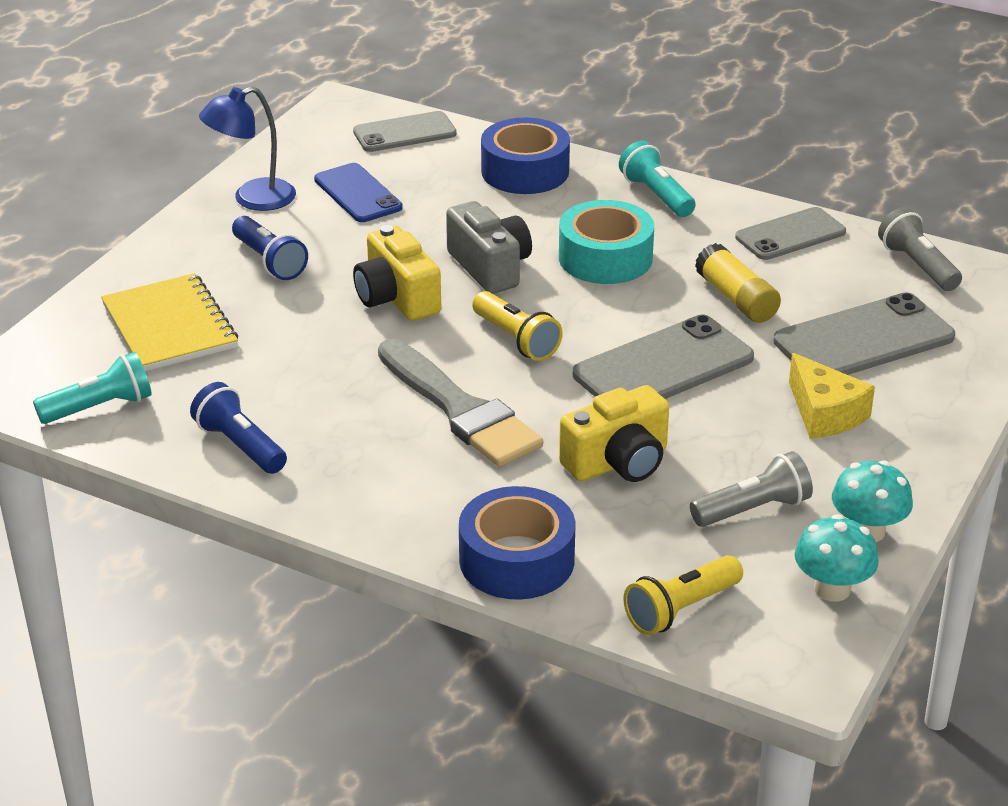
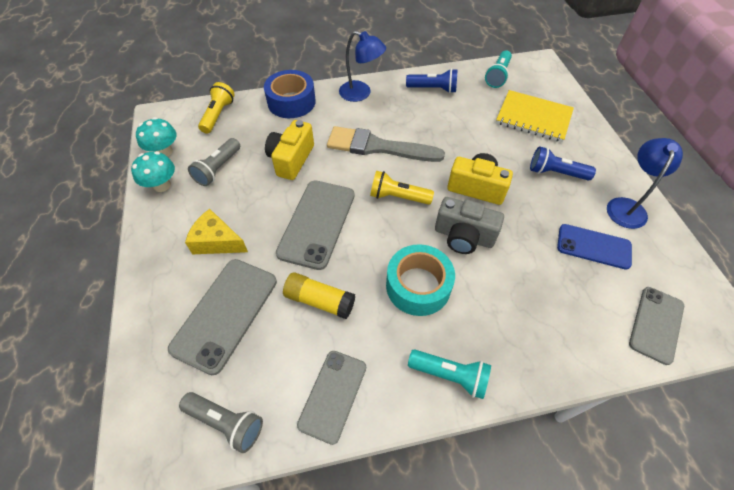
camera: 140 degrees right, 20 degrees up
(372, 506) = (361, 93): none -> blue lamp
(525, 171) = (547, 339): blue tape -> none

